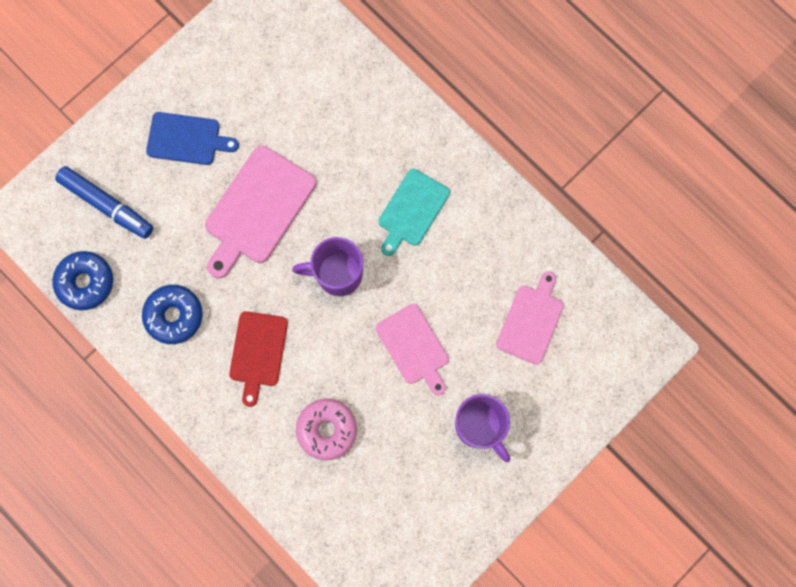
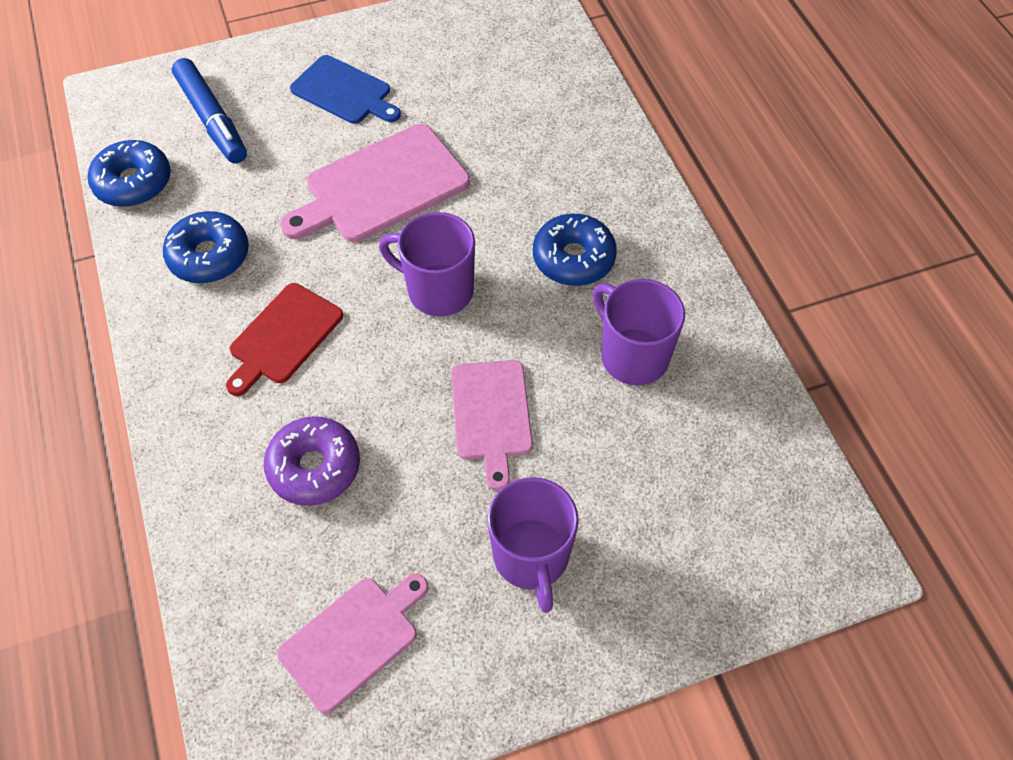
camera: 25 degrees right, 20 degrees down
(327, 430) = (314, 467): pink donut -> purple donut
(412, 210) = (573, 258): turquoise cutting board -> blue donut
(480, 267) = (632, 356): none -> purple mug
(531, 321) = (674, 450): pink cutting board -> pink cutting board (353, 639)

